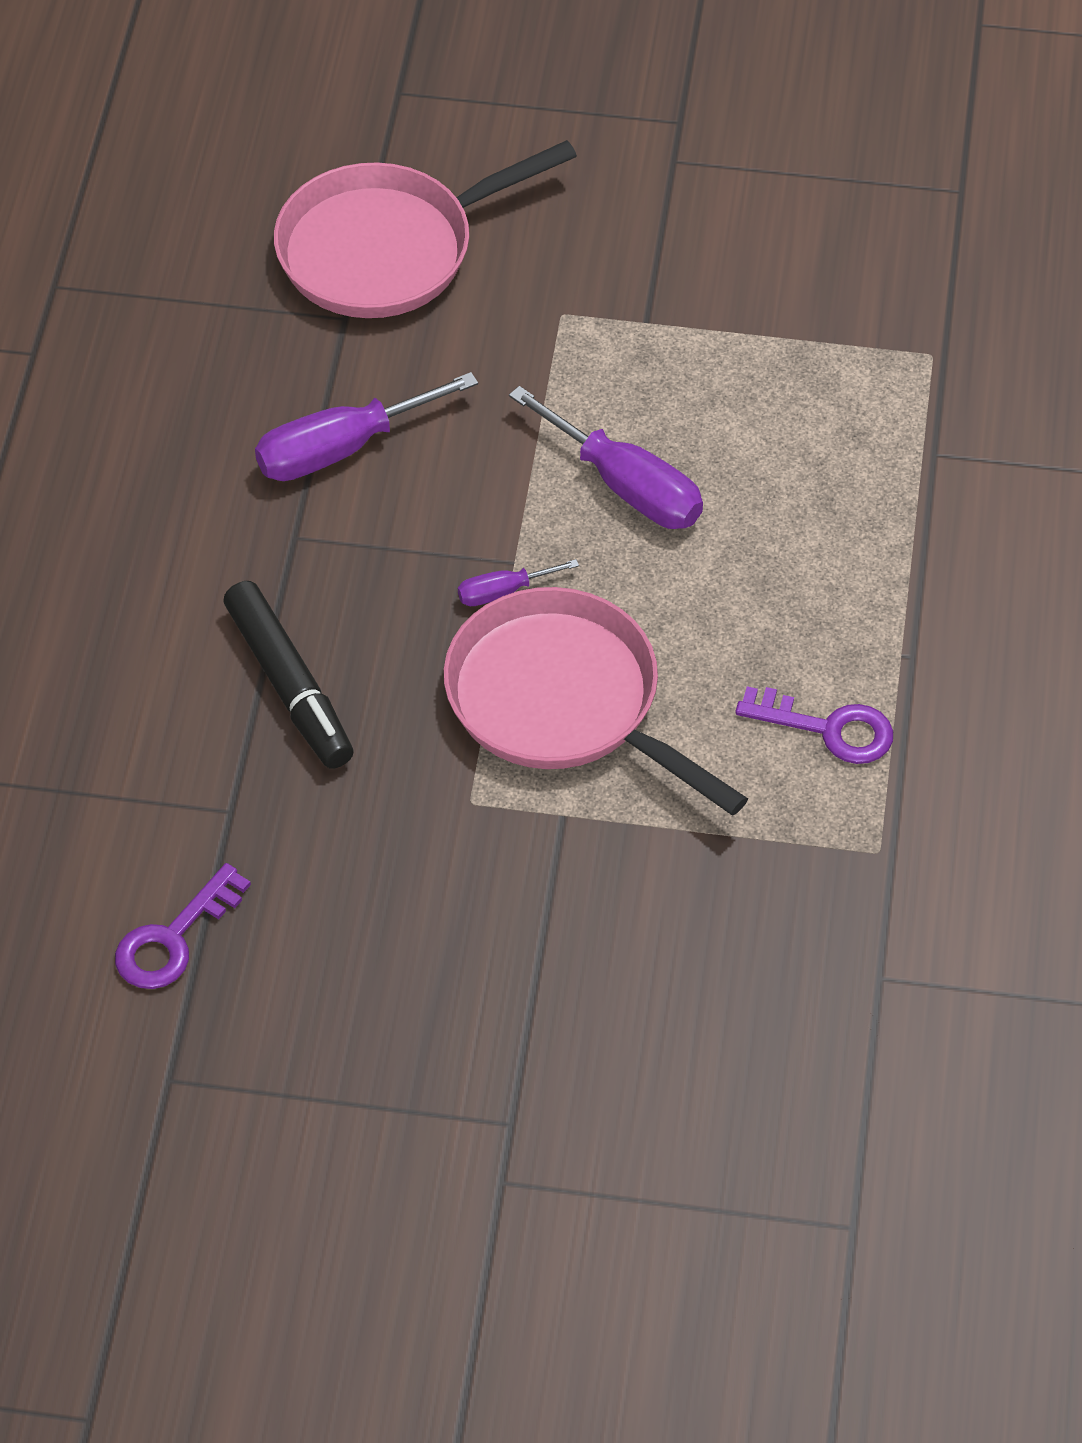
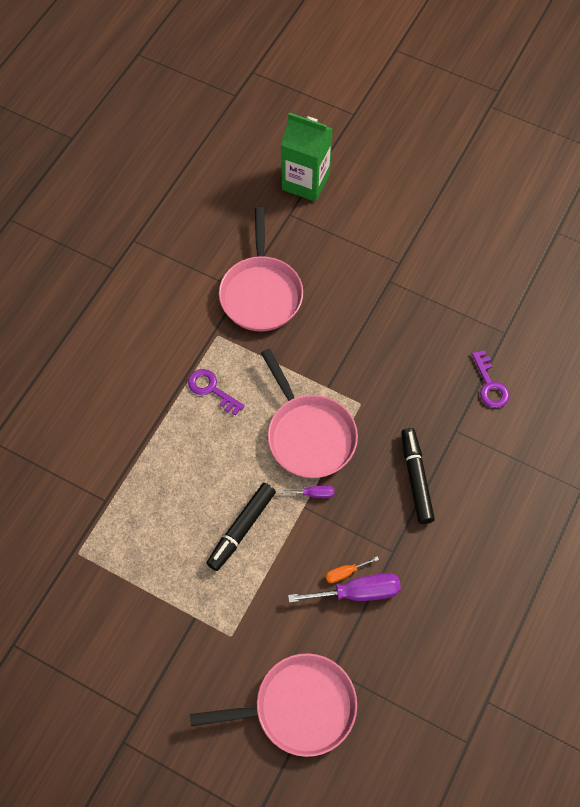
camera: 160 degrees left, 10 degrees up
(173, 939) = (490, 385): purple key -> purple key turned 105 degrees clockwise
(380, 473) = (345, 573): none -> orange screwdriver
(626, 486) = (241, 529): purple screwdriver -> black marker
(824, 986) = (261, 293): none -> pink pan
(853, 1342) = (306, 182): none -> green carton

